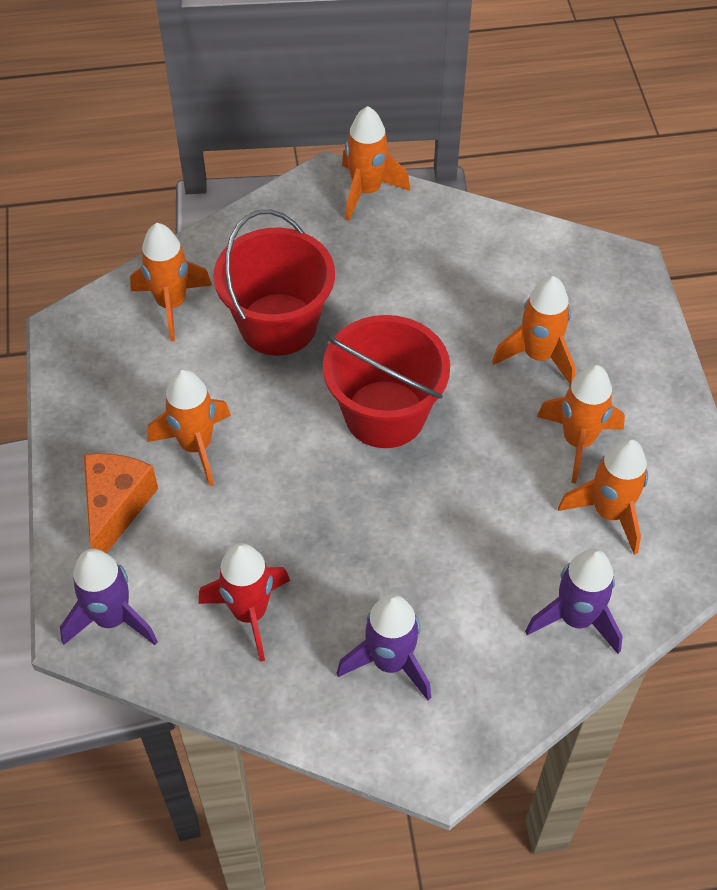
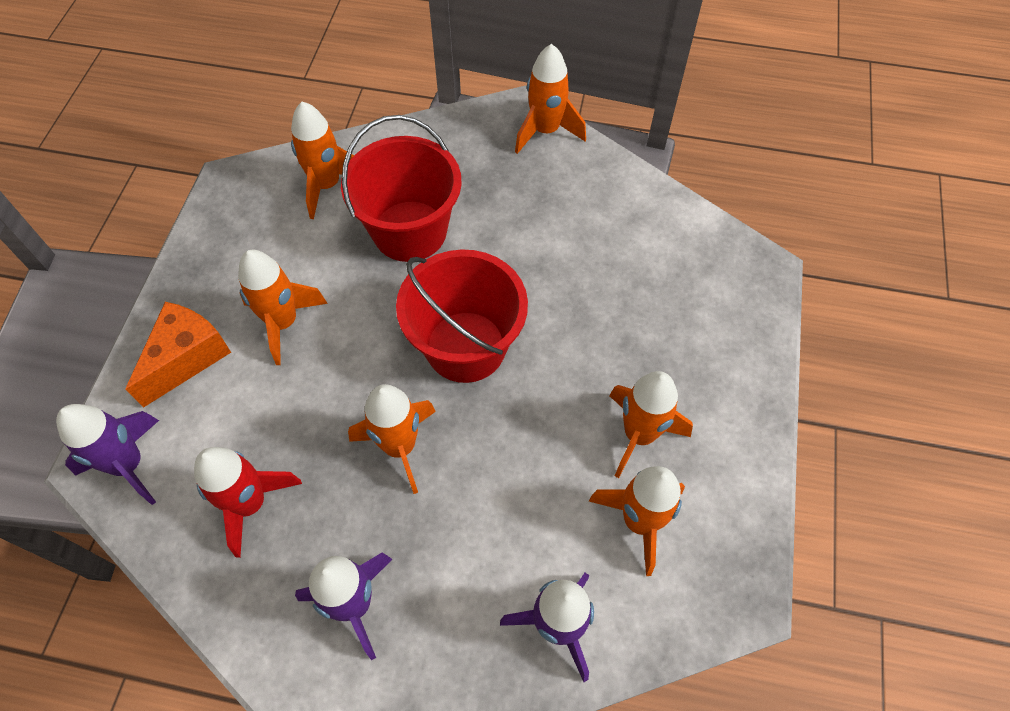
camera: 20 degrees right, 5 degrees up
(538, 356) = (637, 334): orange rocket -> orange rocket (400, 447)

